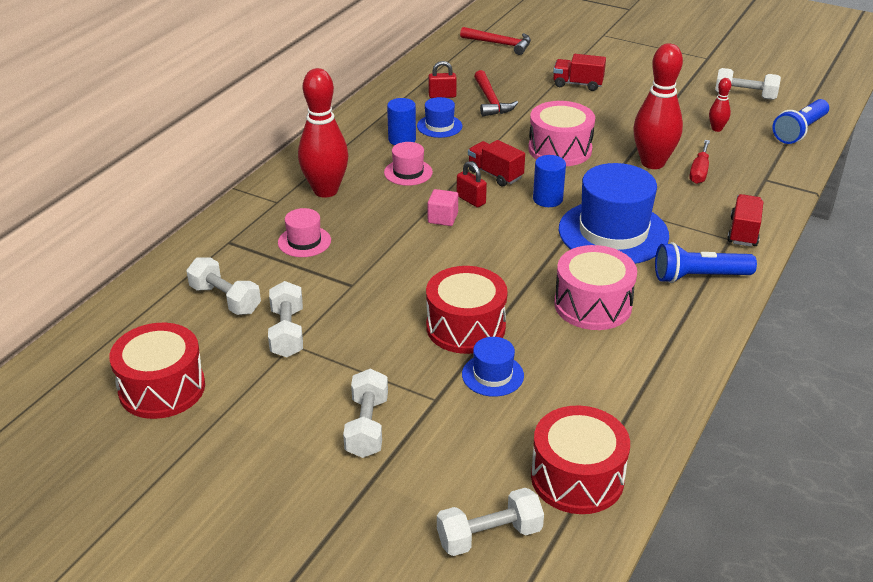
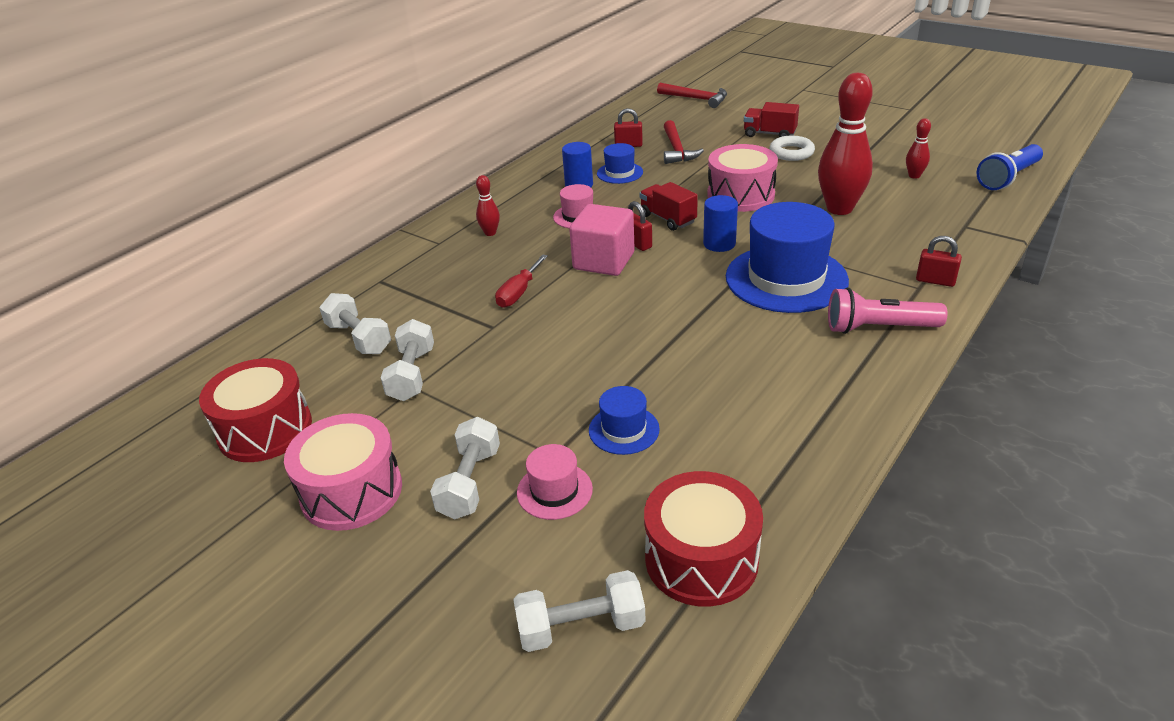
camera: 10 degrees right, 0 degrees up
(304, 241) = (455, 282): pink hat -> pink hat (554, 491)
(325, 191) = (490, 233): red bowling pin -> red bowling pin, size x0.46
(442, 218) = (604, 261): pink cube -> pink cube, size x1.83
(465, 327) = (604, 375): red drum -> none
(593, 305) = (751, 355): pink drum -> pink drum (351, 491)
(601, 104) = (791, 152): none -> white ring
(699, 172) = (890, 218): red screwdriver -> red screwdriver (518, 293)
(699, 277) = (878, 328): blue flashlight -> pink flashlight
(743, 232) = (935, 281): red truck -> red padlock
(745, 96) = (948, 144): white dumbbell -> none

